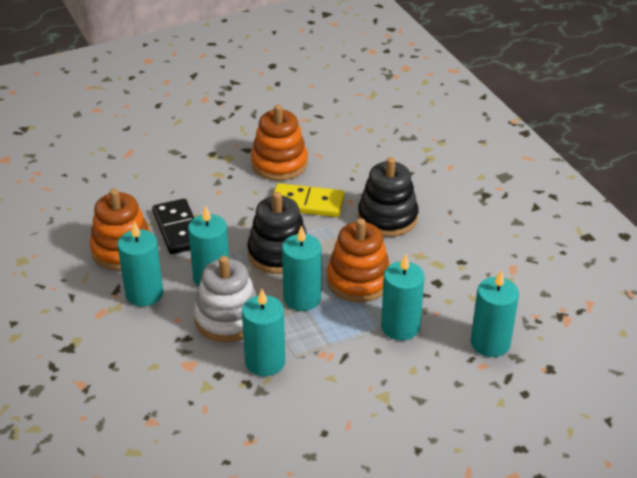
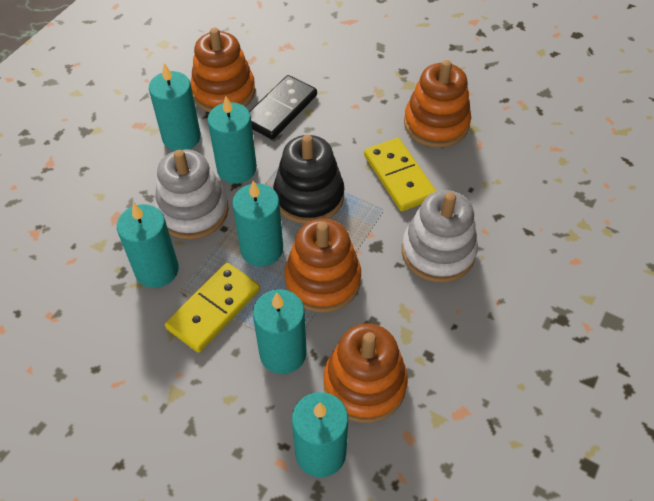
camera: 55 degrees right, 15 degrees up
(331, 346) = (213, 309): none -> yellow domino
(387, 218) = (438, 252): black stacking toy -> white stacking toy
(457, 300) = (364, 384): none -> orange stacking toy

